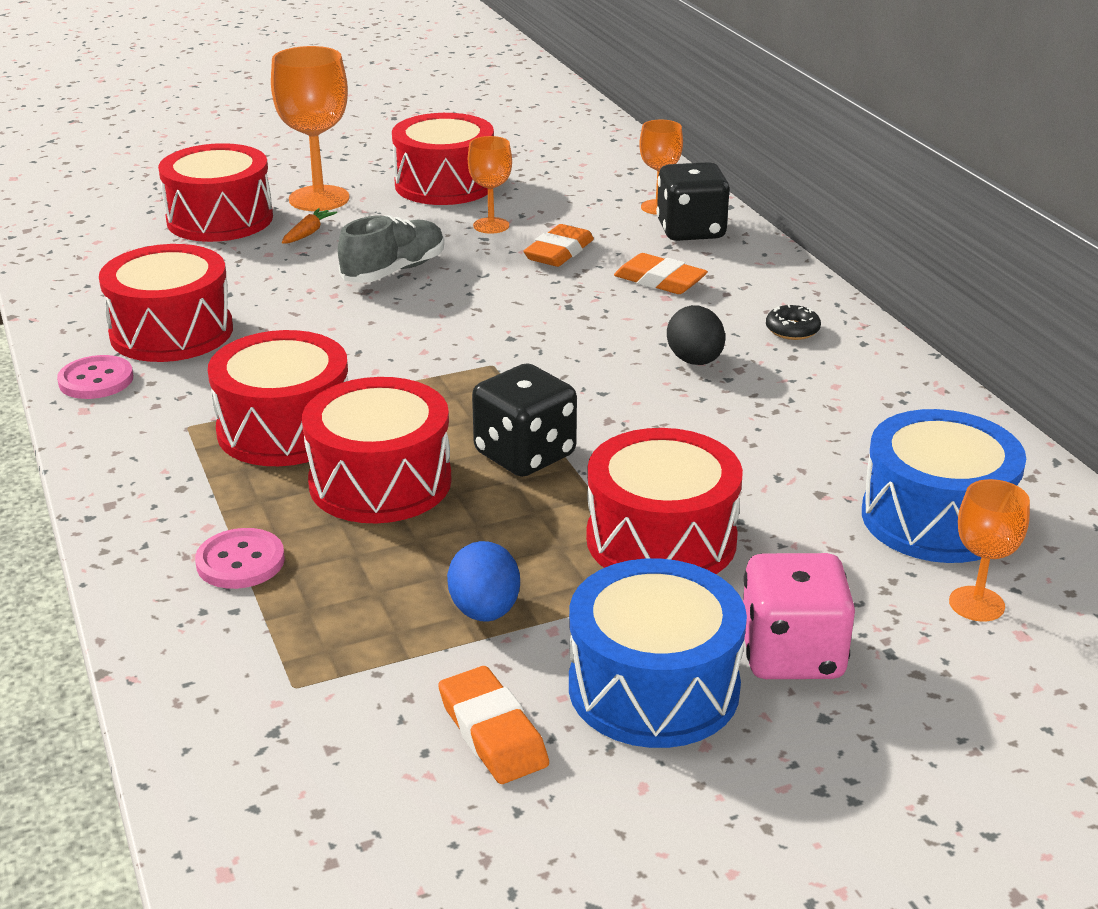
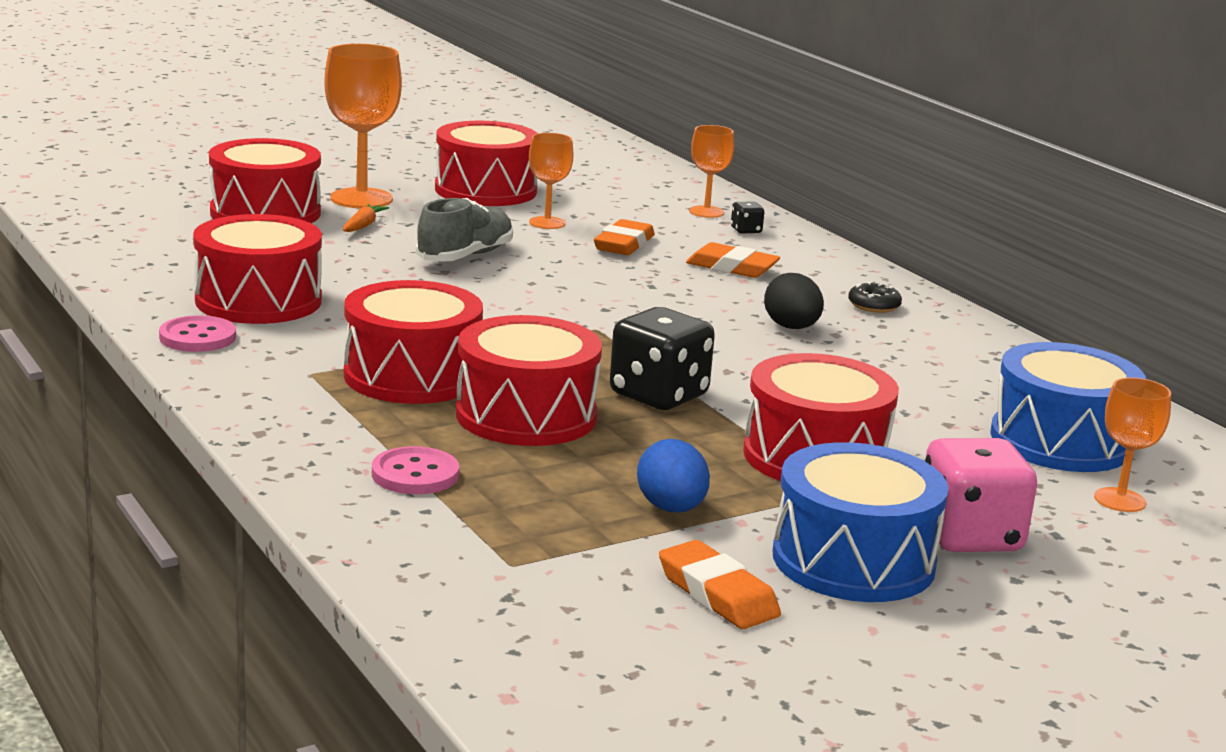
camera: 10 degrees left, 10 degrees down
(691, 231) = (746, 230): black dice -> black dice, size x0.44

